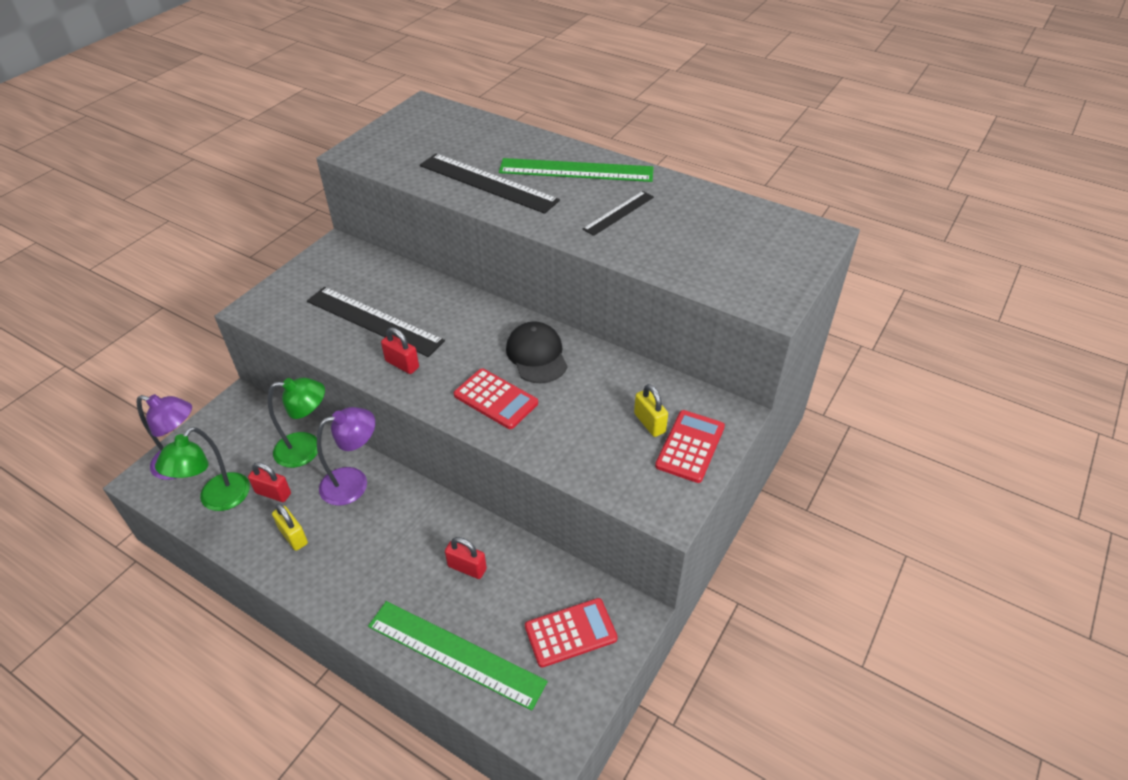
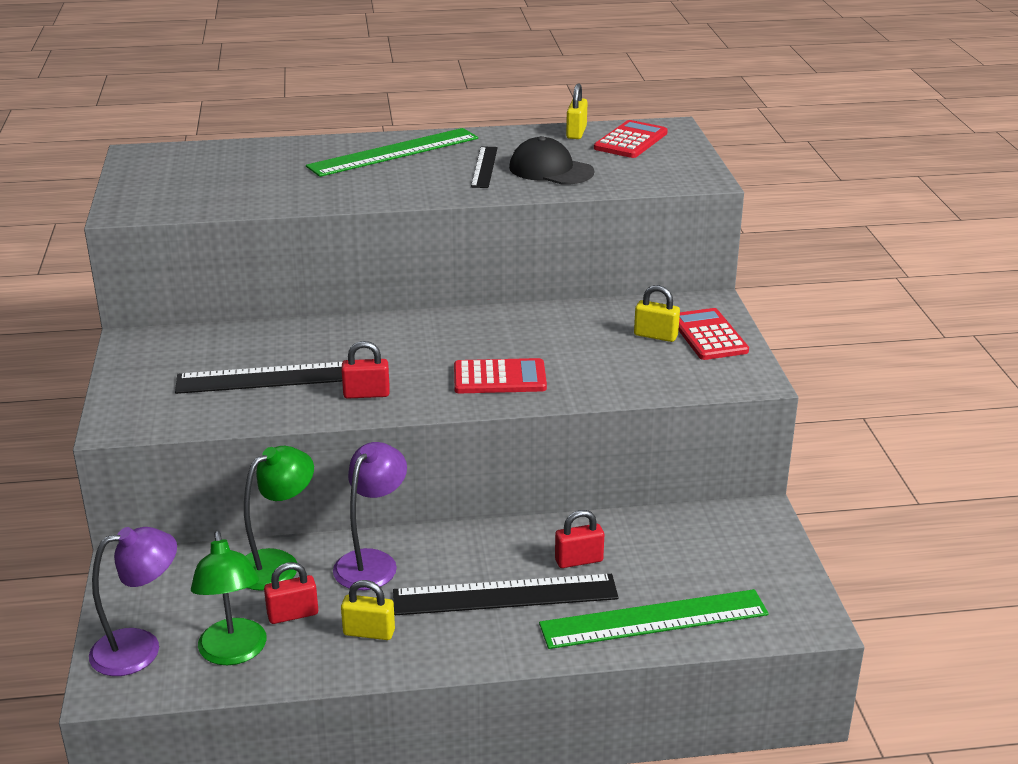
camera: 40 degrees left, 15 degrees down
(487, 183) = (321, 186): black ruler -> black ruler (505, 595)
(536, 355) = (489, 334): black cap -> black cap (550, 170)
(570, 632) = (728, 551): red calculator -> red calculator (630, 141)
(735, 207) = (576, 133): none -> yellow padlock

